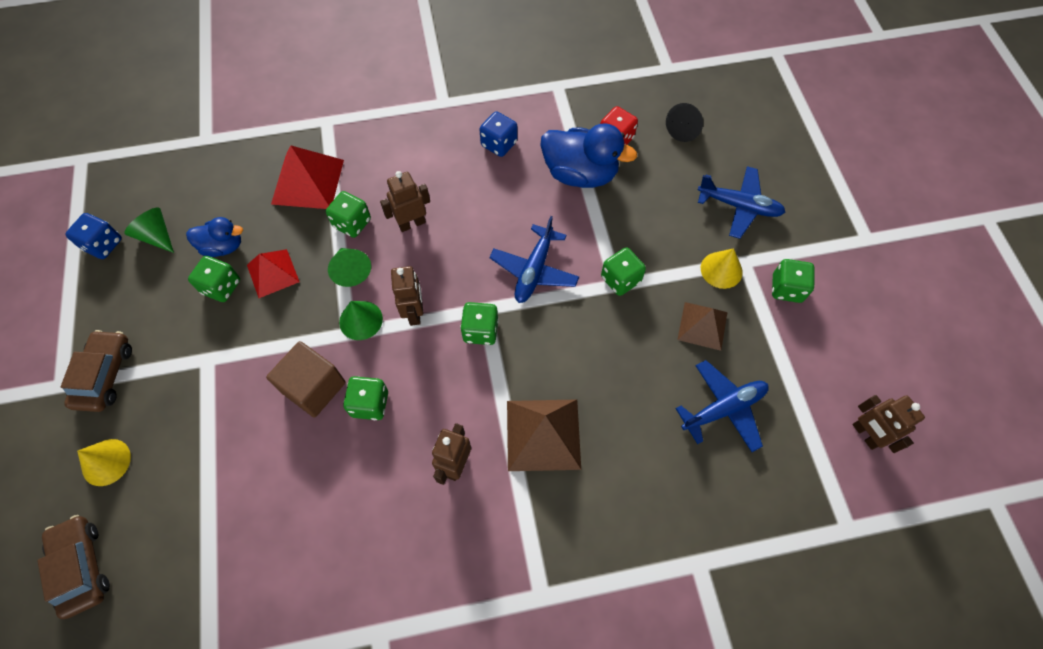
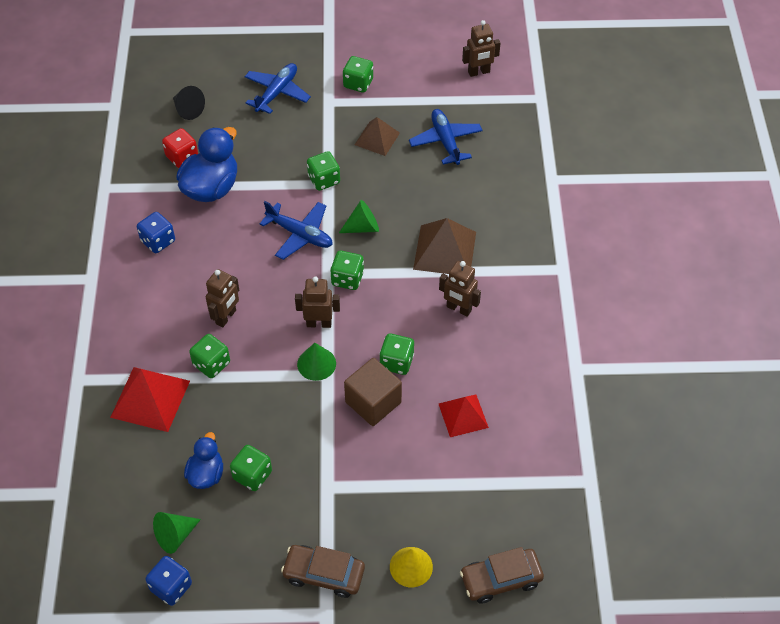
camera: 80 degrees left, 10 degrees down
(272, 273) = (249, 431): red pyramid -> red pyramid (463, 415)
(351, 270) = (263, 368): green cone -> green cone (363, 227)
(412, 223) = (226, 317): brown robot -> brown robot turned 135 degrees counterclockwise
(721, 270) = (332, 117): yellow cone -> none

